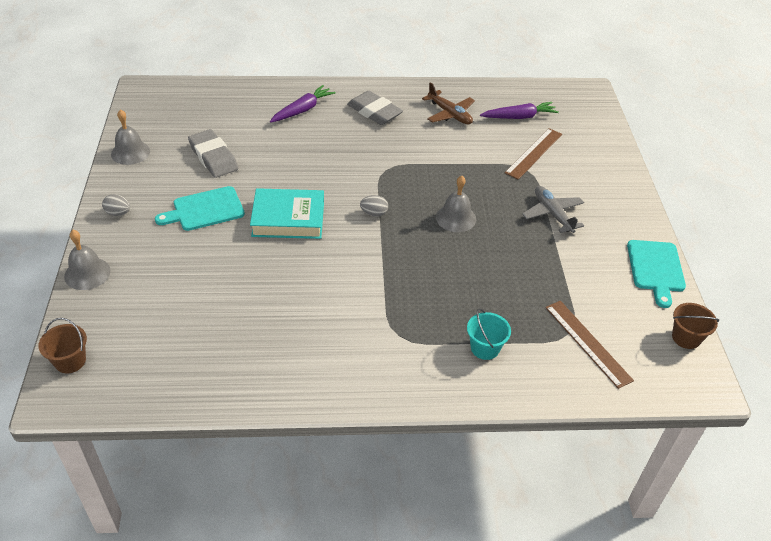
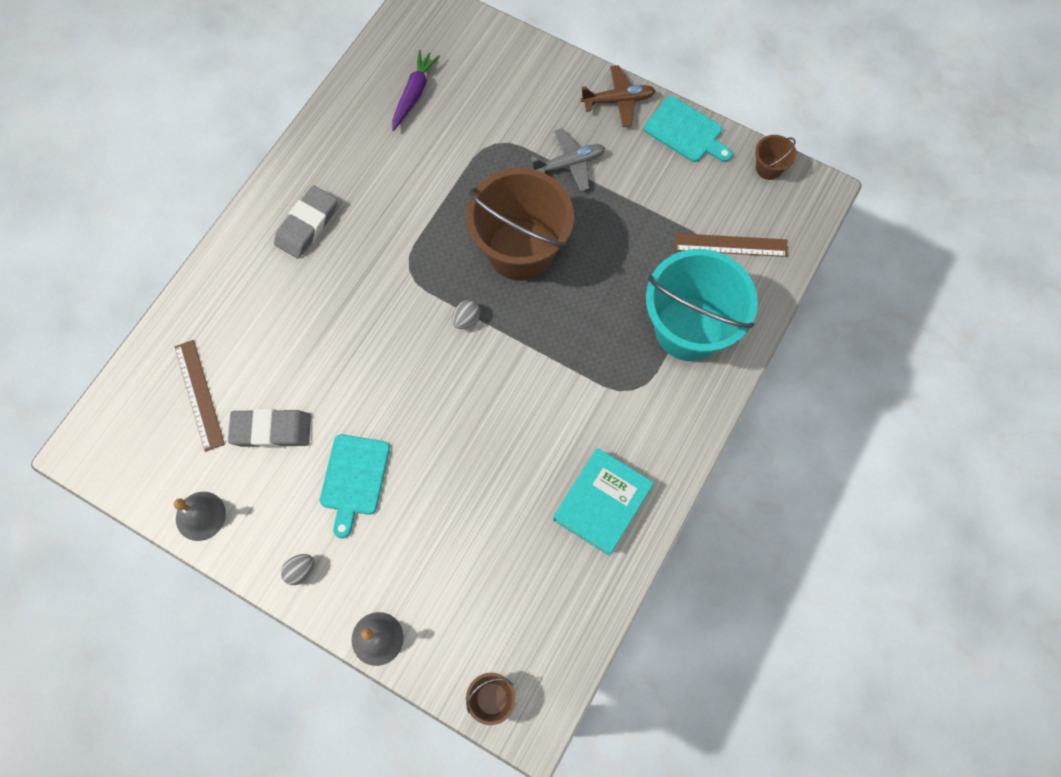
camera: 55 degrees left, 25 degrees up
(288, 219) = (422, 404): turquoise book -> turquoise book (602, 503)
(303, 110) = (251, 295): purple carrot -> none
(374, 112) = (307, 225): grey eraser -> grey eraser turned 45 degrees counterclockwise
(450, 114) = (363, 154): brown plane -> brown plane (618, 100)
(456, 218) = (520, 250): grey bell -> brown bucket
(485, 348) = (689, 328): turquoise bucket -> turquoise bucket, size x2.43
(534, 153) = (477, 120): brown ruler -> brown ruler (199, 394)
(552, 214) = (569, 164): grey plane -> grey plane turned 150 degrees clockwise

